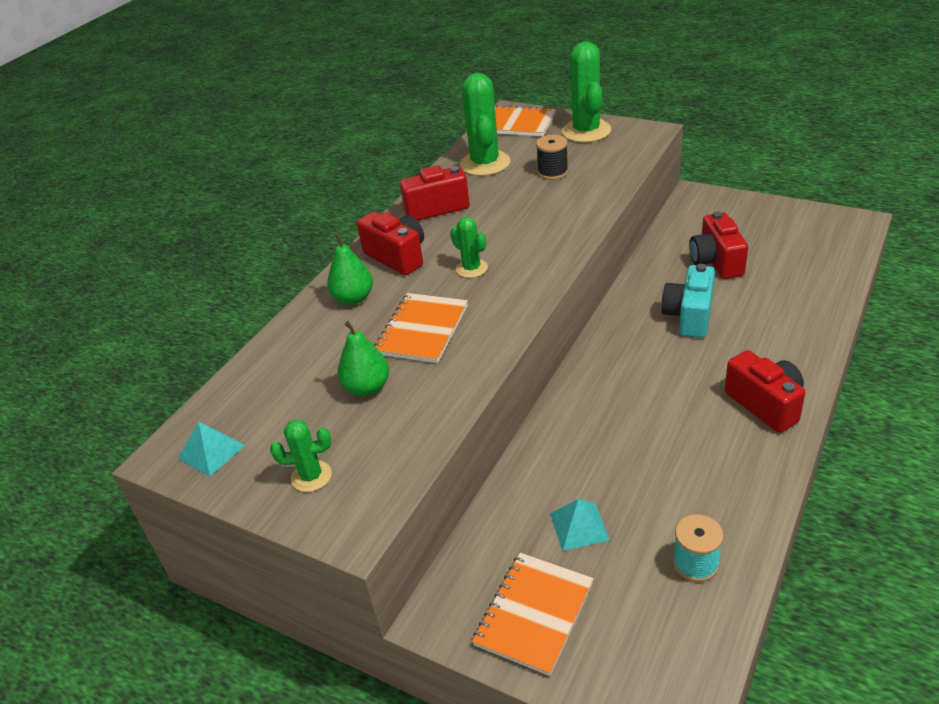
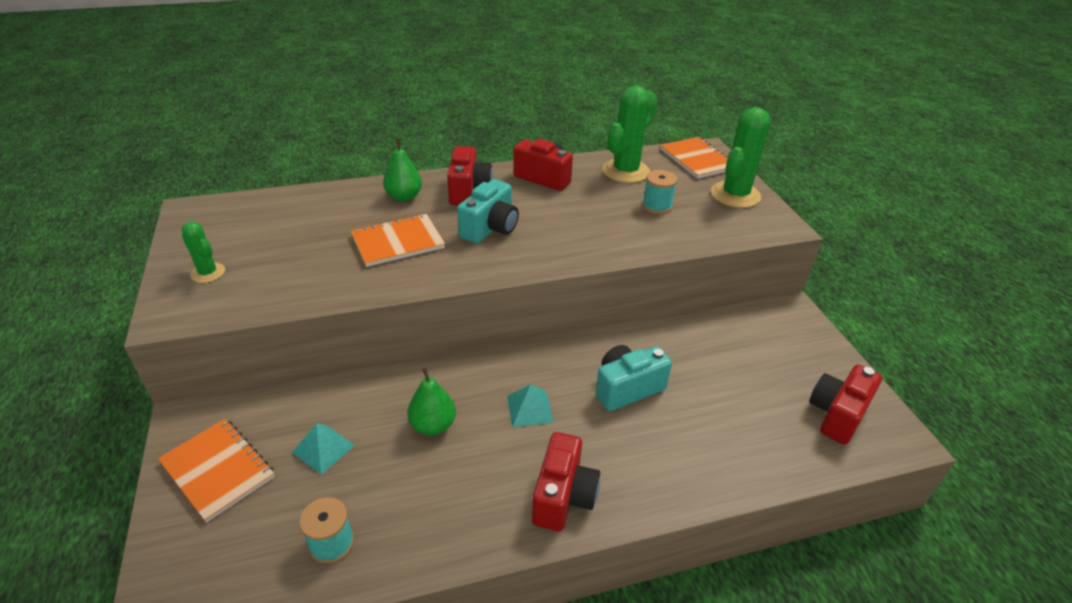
camera: 40 degrees right, 0 degrees up
(211, 451) = (205, 223): turquoise pyramid -> turquoise pyramid (530, 409)
(367, 387) = (314, 250): green pear -> green pear (433, 425)
(471, 268) = (490, 228): green cactus -> turquoise camera
(534, 614) = (218, 470): orange notebook -> orange notebook turned 60 degrees clockwise
(553, 172) = (657, 206): black spool -> turquoise spool
(716, 262) = (718, 369): red camera -> red camera (837, 415)

